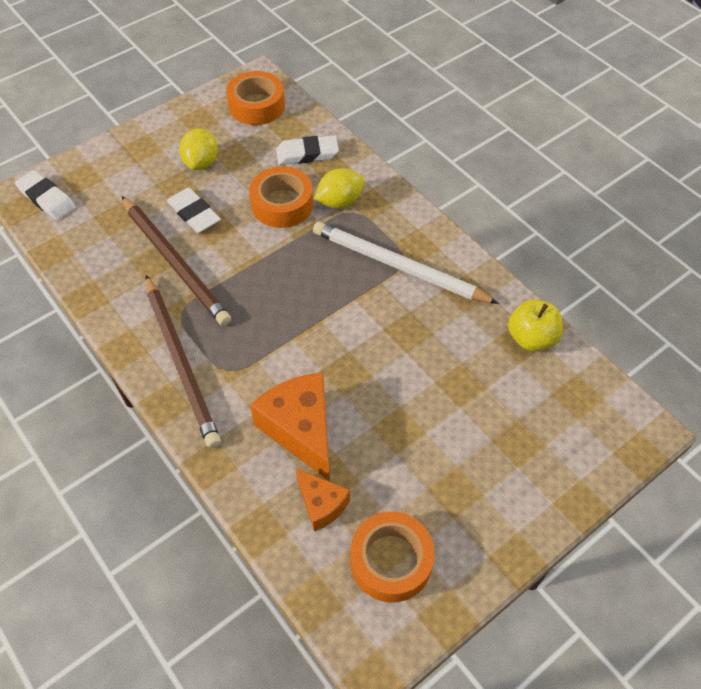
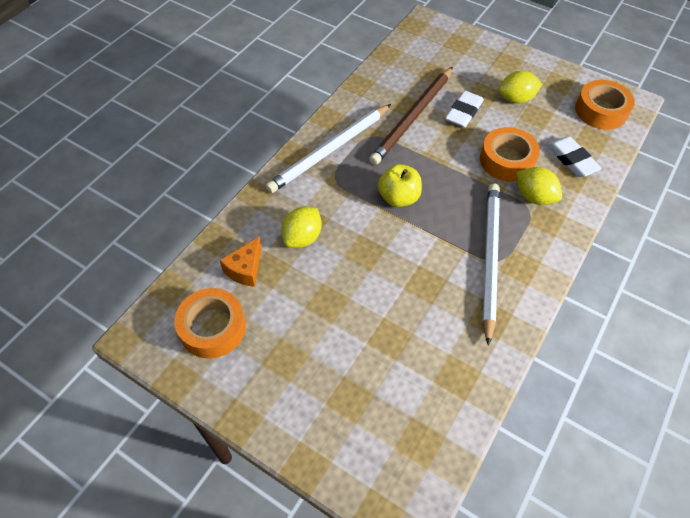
camera: 70 degrees right, 0 degrees up
(46, 198) = (429, 34): white eraser -> none
(181, 361) = (330, 150): brown pencil -> white pencil
(301, 429) = (302, 238): orange cheese -> yellow lemon
(531, 338) = (466, 386): yellow apple -> yellow apple (398, 198)

